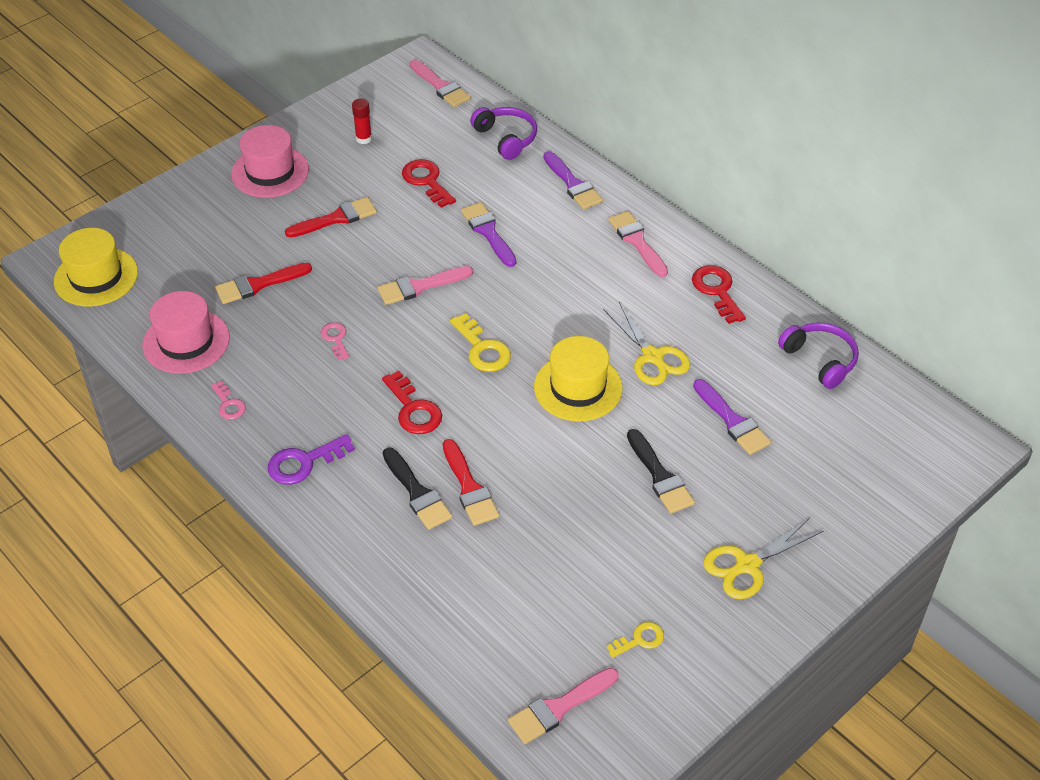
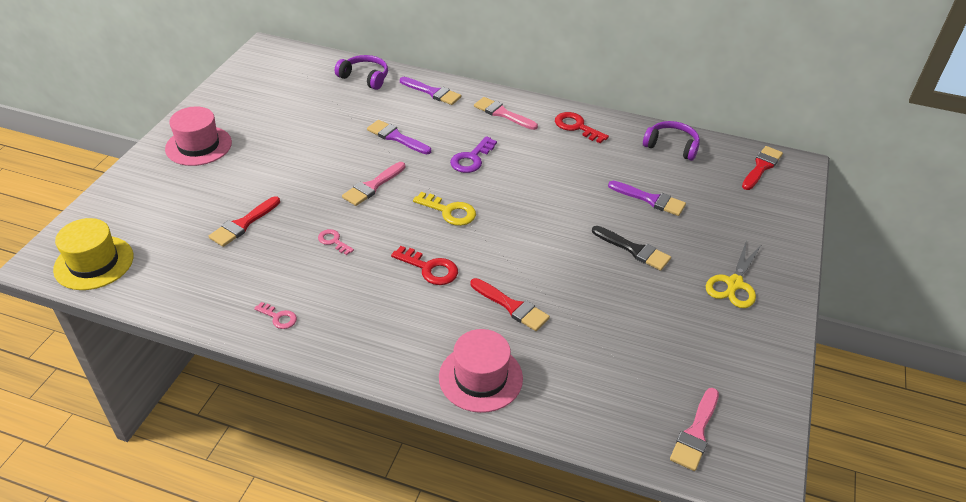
camera: 30 degrees left, 5 degrees down
(186, 341) = (209, 284): pink hat -> pink hat (480, 377)
(304, 462) = (372, 337): purple key -> purple key (471, 159)
(336, 218) = (275, 161): red brush -> red brush (761, 167)
(363, 139) = (259, 105): red glue stick -> none
(417, 493) = (476, 325): black brush -> none
(426, 181) = (327, 118): red key -> none
(441, 86) = (293, 59): pink brush -> none
(578, 387) = (535, 214): yellow hat -> none
(639, 640) = (709, 361): yellow key -> none
(653, 357) = (569, 178): yellow scissors -> none

